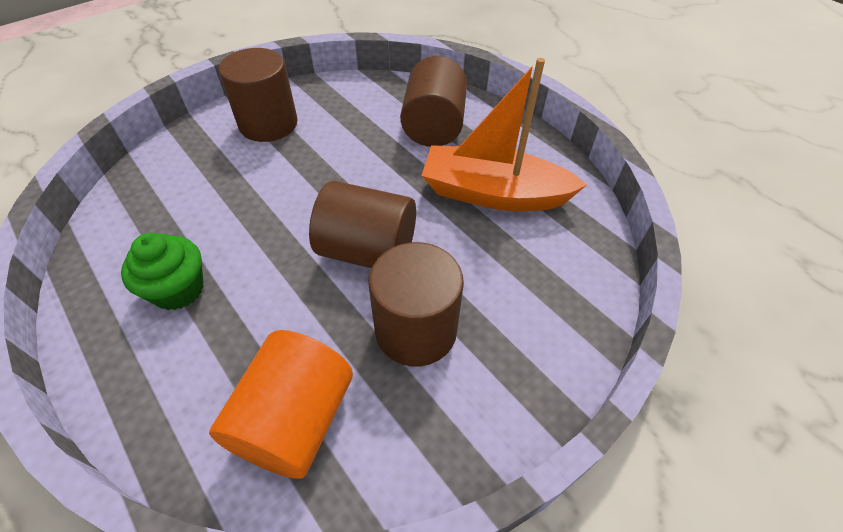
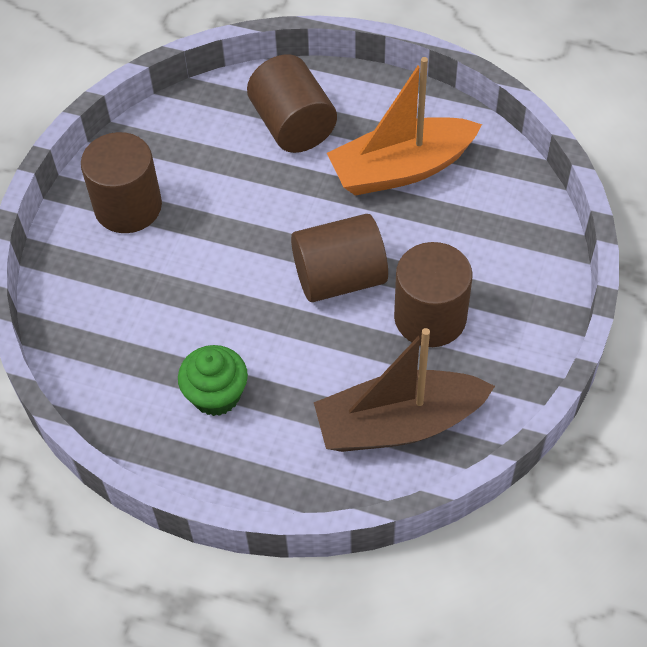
camera: 30 degrees left, 5 degrees up
(295, 420) = (398, 424): orange cylinder -> brown boat

